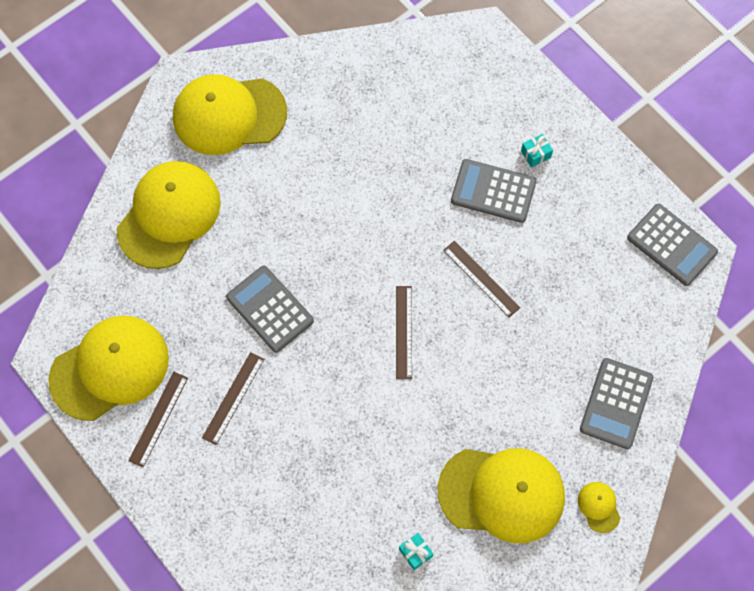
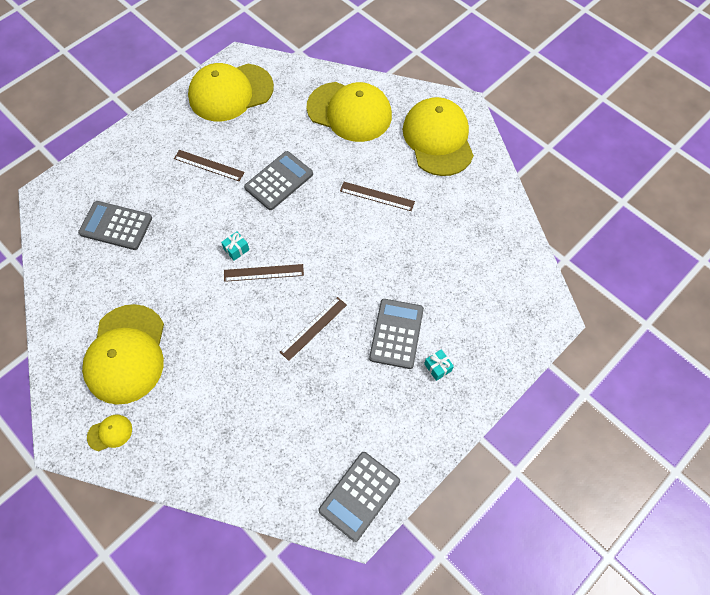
camera: 85 degrees right, 5 degrees down
(110, 368) = (230, 92): yellow cap -> yellow cap turned 105 degrees clockwise
(158, 419) = (194, 124): brown ruler -> brown ruler (377, 196)
(415, 552) = (84, 294): turquoise gift -> turquoise gift (236, 249)
(616, 403) = (202, 445): grey calculator -> grey calculator (116, 226)

